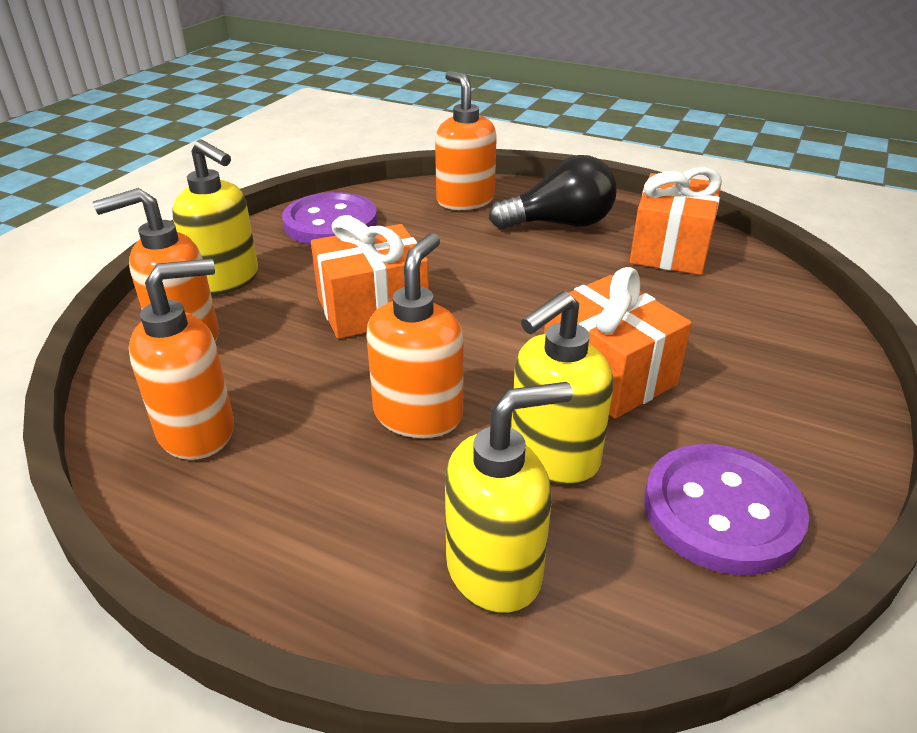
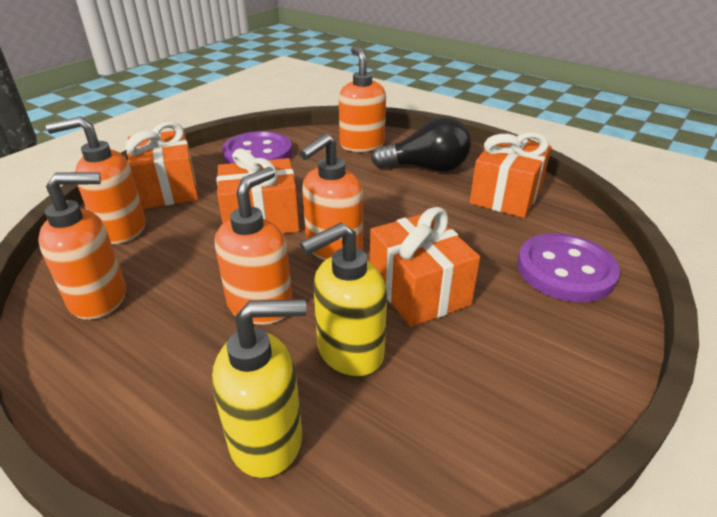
camera: 10 degrees right, 0 degrees up
(226, 280) = (168, 188): yellow soap dispenser -> orange gift
(482, 335) = (333, 248): none -> orange soap dispenser
(721, 511) = (469, 417): purple button -> purple button (565, 270)

